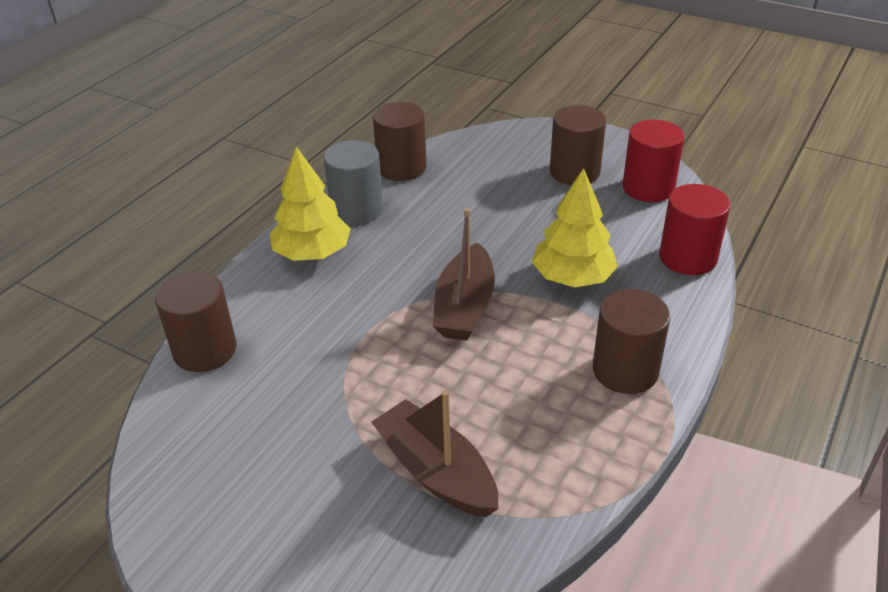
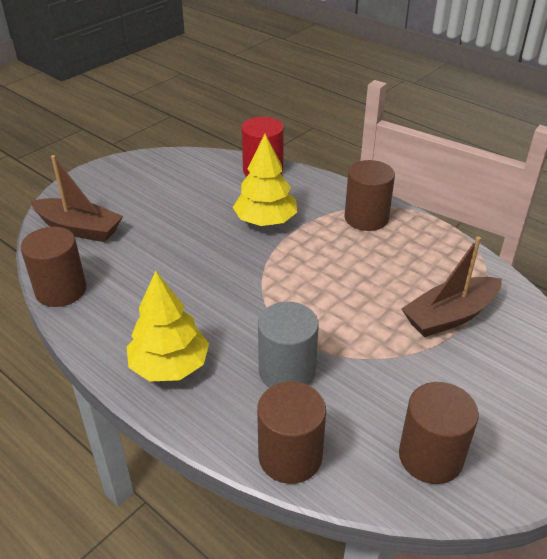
camera: 80 degrees left, 0 degrees up
(357, 209) = (113, 328): grey cylinder -> grey cylinder (287, 371)
(464, 306) = (280, 278): brown boat -> brown boat (79, 228)
(574, 172) = (133, 195): brown cylinder -> brown cylinder (430, 456)
(648, 188) = (175, 168): red cylinder -> none

